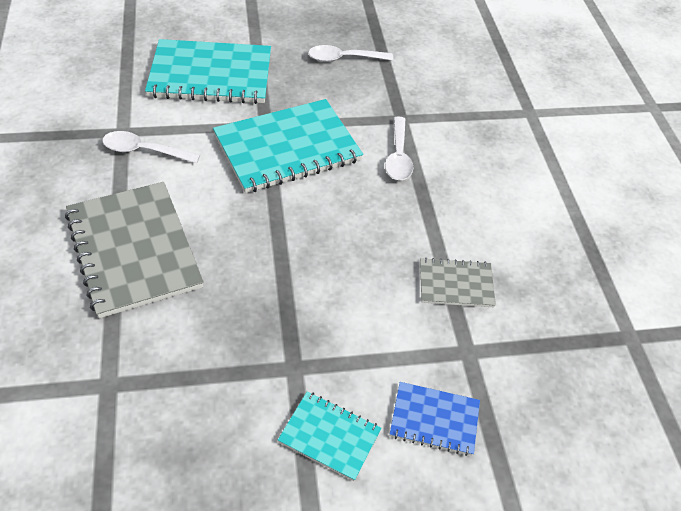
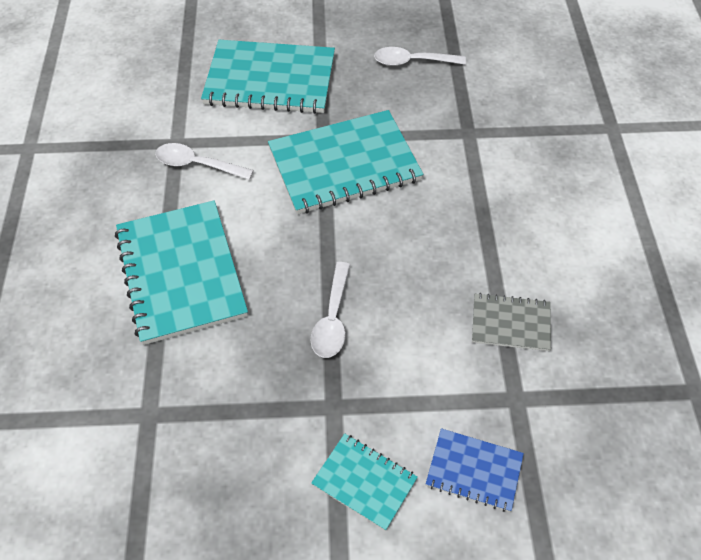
camera: 10 degrees right, 5 degrees up
(134, 250) = (181, 273): grey notebook -> turquoise notebook
(398, 156) = (461, 176): white spoon -> white spoon (332, 319)

